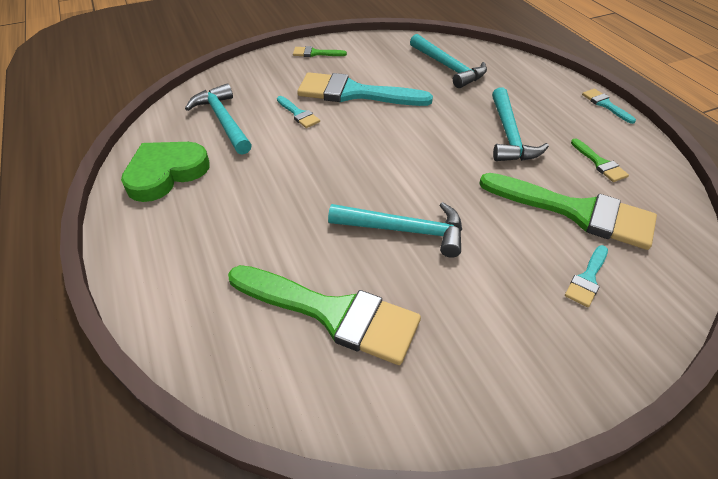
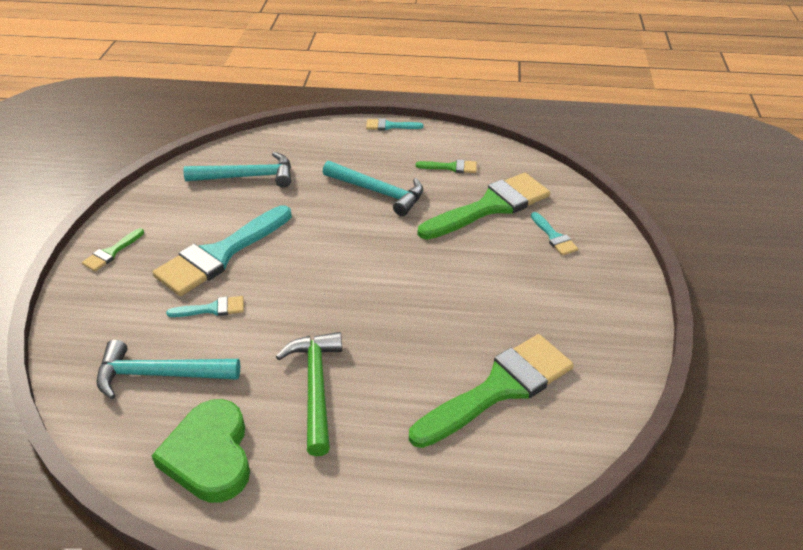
camera: 60 degrees left, 5 degrees down
(257, 195) = (315, 387): none -> green hammer
(404, 230) = (440, 305): turquoise hammer -> none

